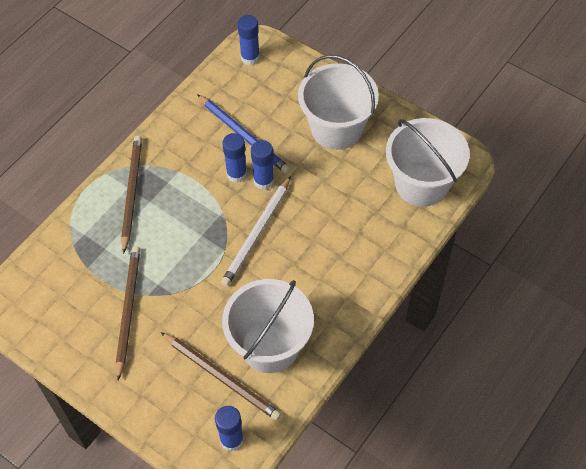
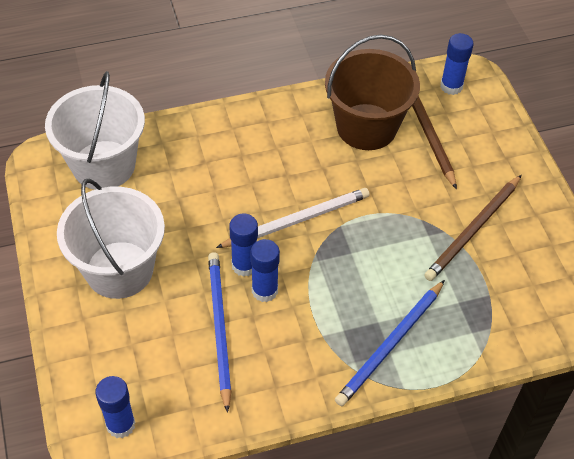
camera: 145 degrees left, 5 degrees down
(132, 193) = (390, 345): brown pencil -> blue pencil
(270, 346) = (366, 127): white bucket -> brown bucket

